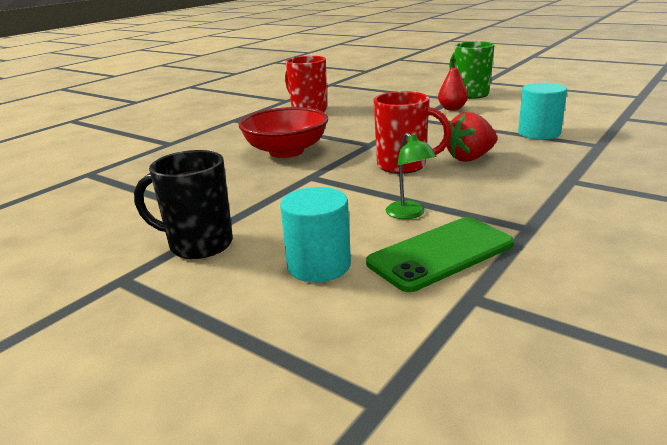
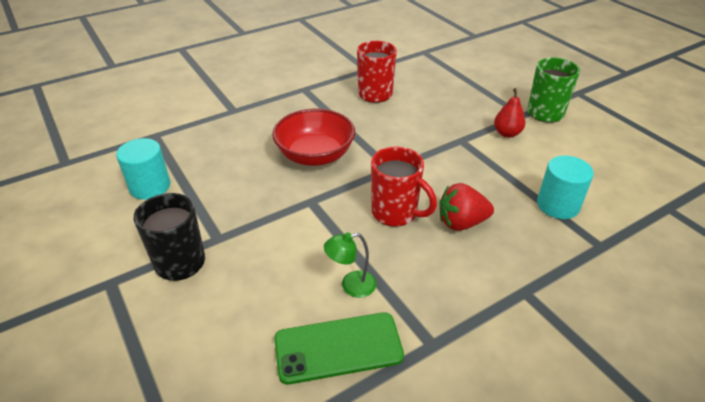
camera: 20 degrees right, 15 degrees up
(319, 265) = (242, 323): turquoise cylinder -> turquoise cylinder (150, 186)
(409, 214) = (351, 286): green lamp -> green lamp turned 75 degrees clockwise

